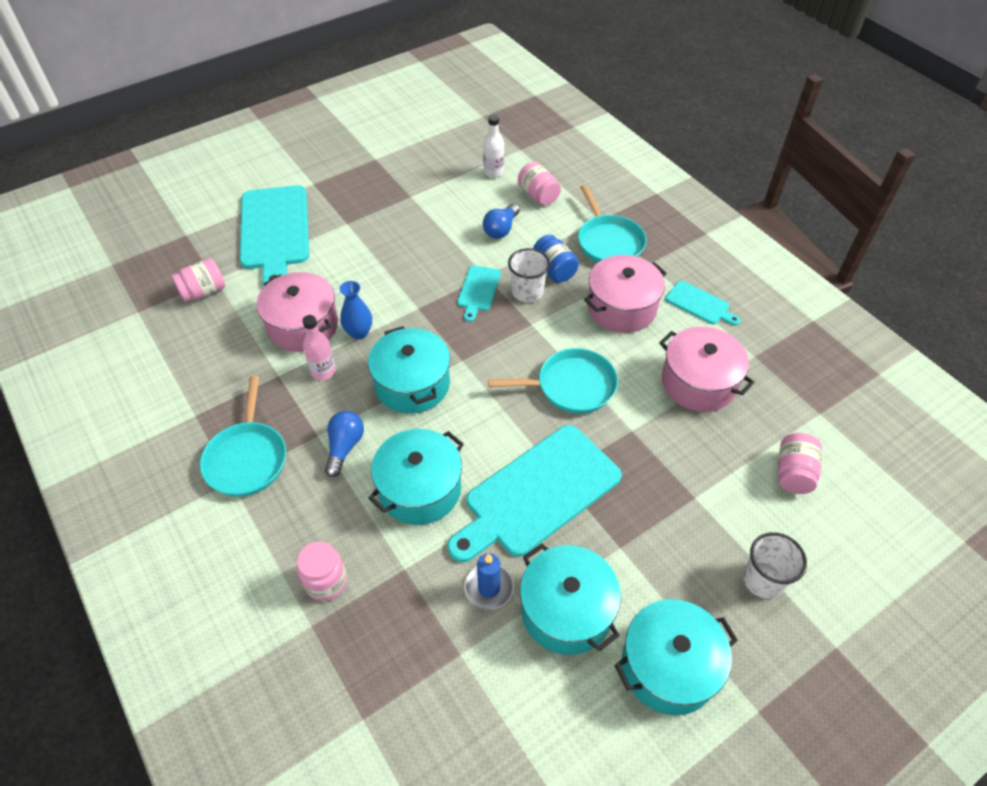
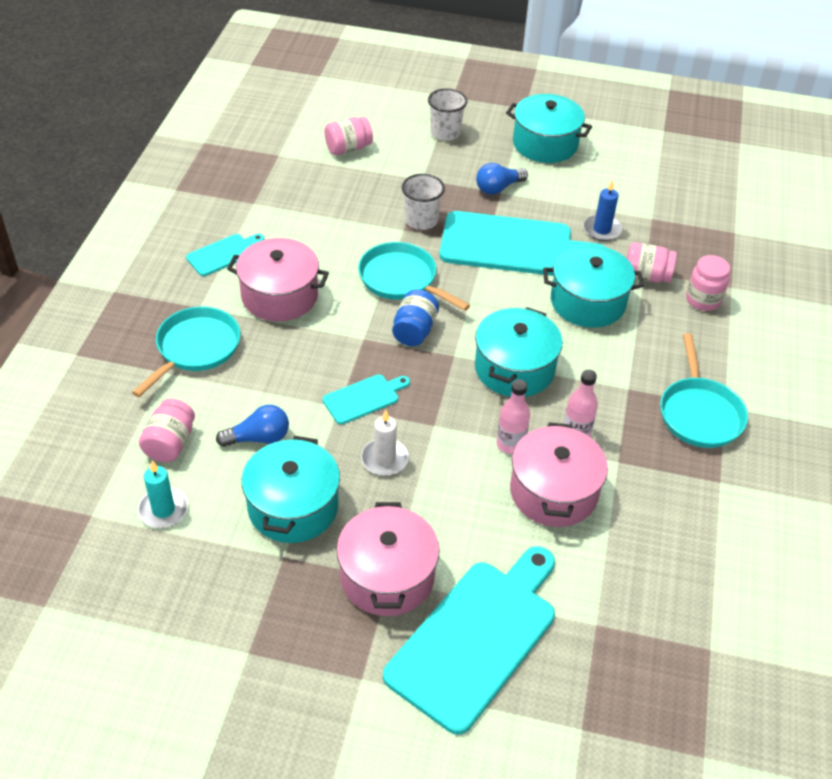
camera: 135 degrees left, 5 degrees down
(203, 292) = (621, 616): pink jar -> pink jar (646, 276)
(247, 458) = (699, 413): turquoise pan -> turquoise pan turned 135 degrees clockwise
(344, 447) = (615, 365): blue light bulb -> blue light bulb (498, 188)
(359, 333) = (510, 444): blue vase -> pink bottle
(421, 269) = (384, 459): none -> white candle
(493, 172) = (163, 510): white bottle -> turquoise candle
(527, 292) = (327, 364): white cup -> white cup (421, 220)
(554, 270) = (278, 363): blue jar -> blue jar (414, 331)
(566, 610) = (569, 193): turquoise pot -> turquoise pot (293, 507)
(698, 383) = (316, 218): pink pot -> pink pot (387, 576)
(699, 304) = (223, 254): turquoise cutting board -> turquoise cutting board turned 60 degrees clockwise

